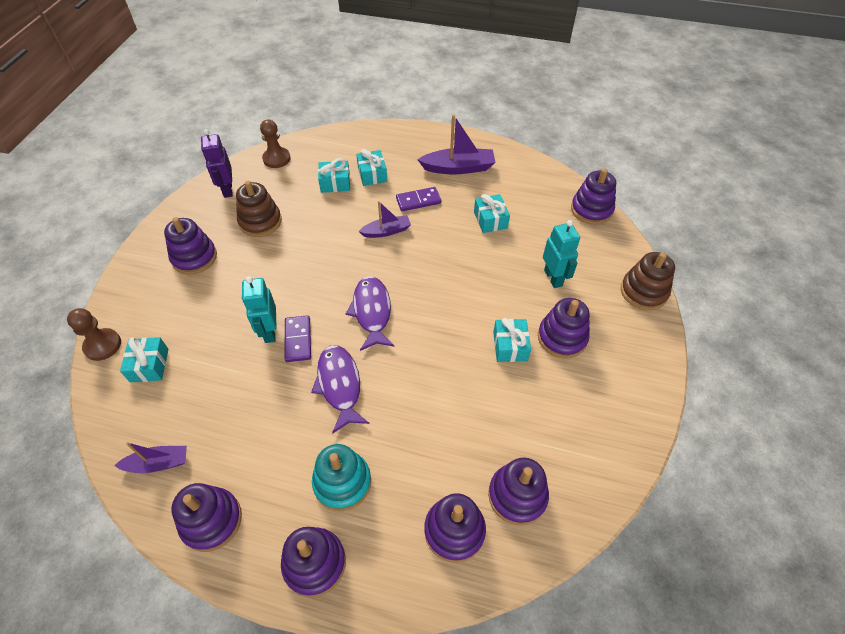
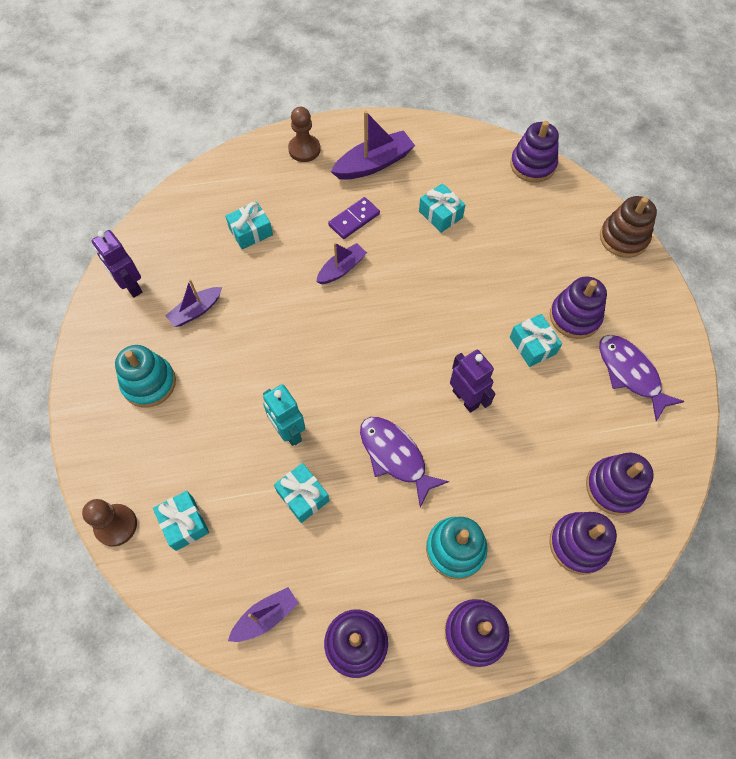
camera: 25 degrees left, 10 degrees up
(194, 257) = (149, 383): purple stacking toy -> turquoise stacking toy
(260, 222) = (196, 311): brown stacking toy -> purple boat
(276, 159) = (163, 225): brown pawn -> brown pawn (304, 149)
(298, 340) = (324, 428): purple domino -> none
(372, 174) = (285, 206): turquoise gift -> turquoise gift (303, 496)
(372, 311) = (380, 365): purple fish -> purple fish (630, 374)
(426, 364) = (465, 398): none -> purple robot
(553, 278) = (535, 256): turquoise robot -> none

